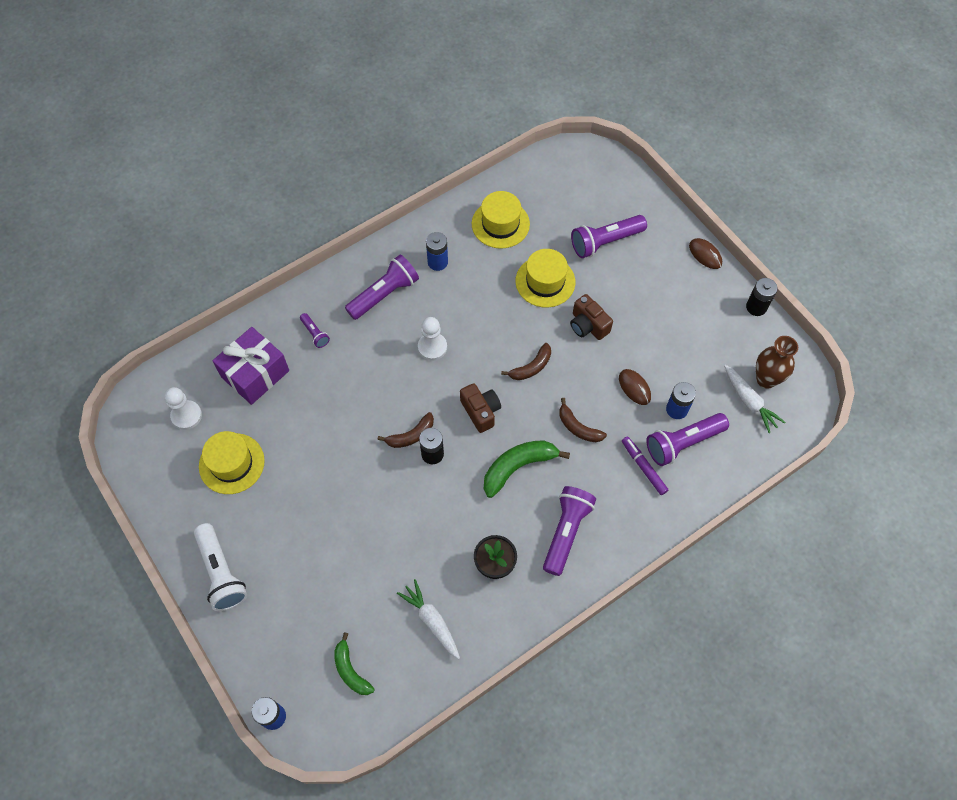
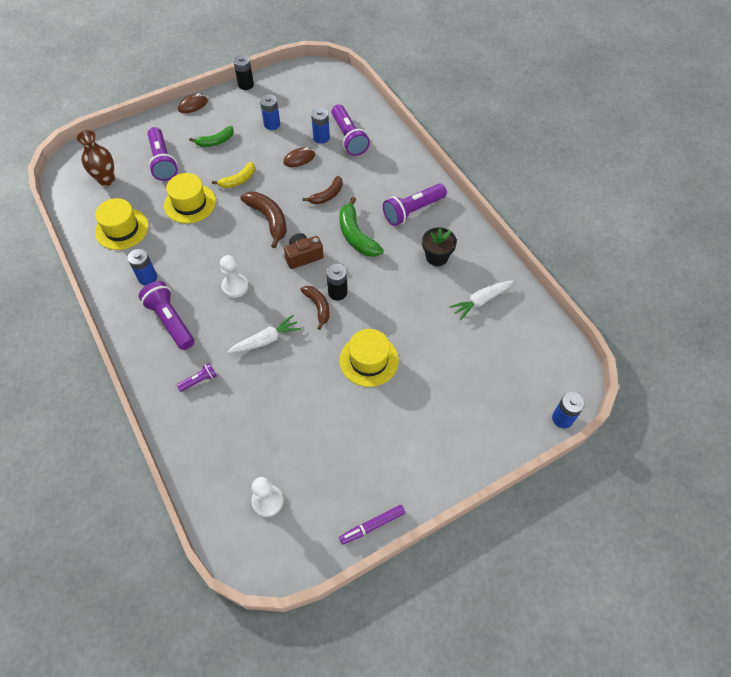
camera: 85 degrees left, 5 degrees down
(221, 573) = (435, 463): white flashlight -> none
(231, 463) = (326, 456): yellow hat -> yellow hat (369, 360)
(255, 374) = (232, 435): purple gift -> none
(350, 670) = (522, 359): green banana -> green banana (215, 141)
(531, 367) = (269, 219): brown banana -> brown banana, size x1.54
(566, 532) = (412, 211): purple flashlight -> purple flashlight turned 60 degrees counterclockwise
(588, 325) = (238, 180): brown camera -> yellow banana
(643, 467) = (365, 161): purple marker -> purple marker (372, 526)
(689, 348) = (272, 124): none -> blue battery
(749, 401) = (321, 99): white carrot -> white carrot (266, 340)
(766, 379) = (305, 88): brown vase -> brown vase (106, 180)

